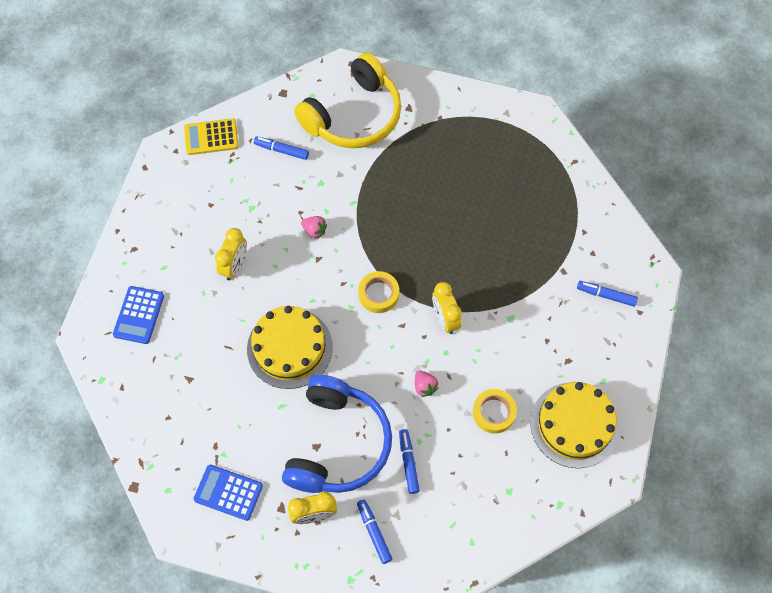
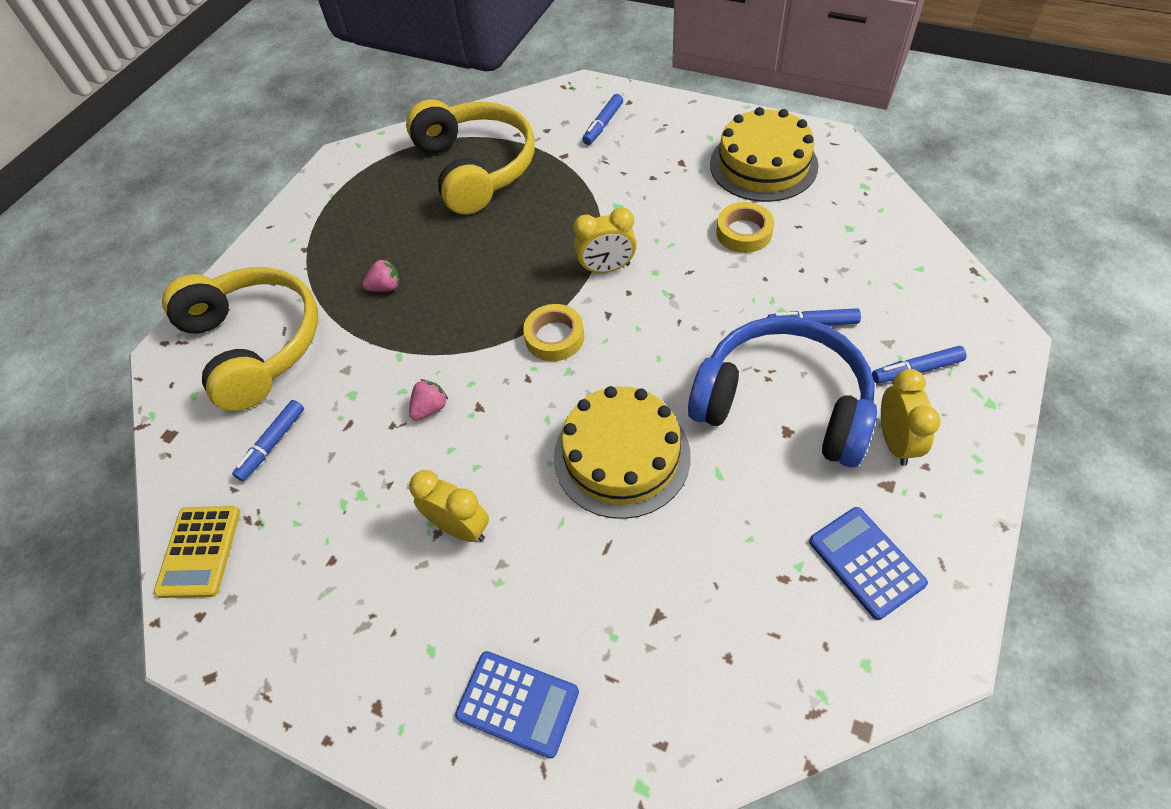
camera: 75 degrees left, 10 degrees down
(228, 492) = (866, 562): blue calculator -> blue calculator turned 120 degrees clockwise
(424, 386) = (702, 297): pink strawberry -> pink strawberry (386, 287)
(539, 210) = (476, 168): none -> yellow headphones

